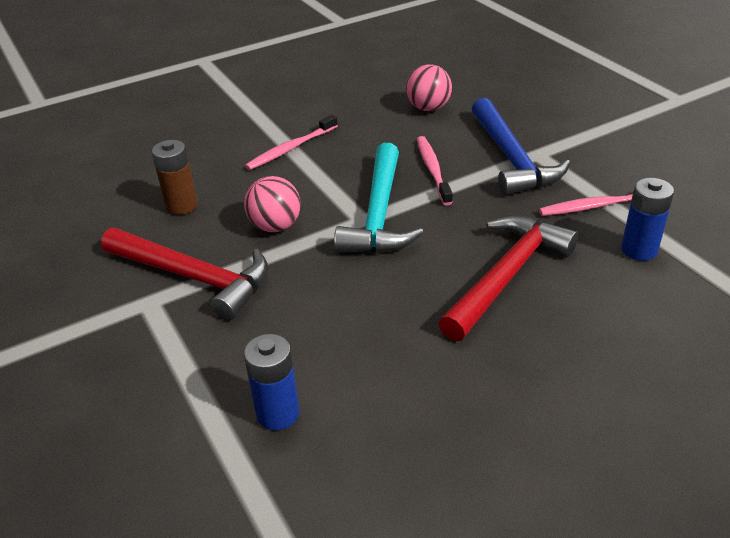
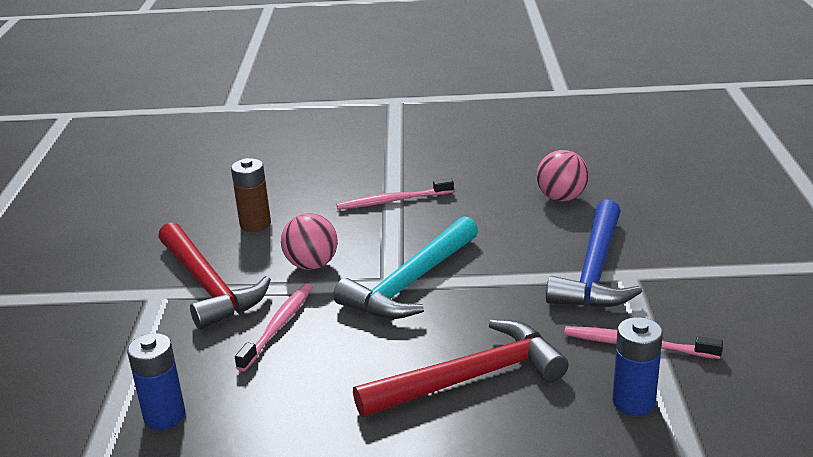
camera: 30 degrees right, 10 degrees down
(432, 169) = (503, 258): pink toothbrush -> pink toothbrush (279, 325)

